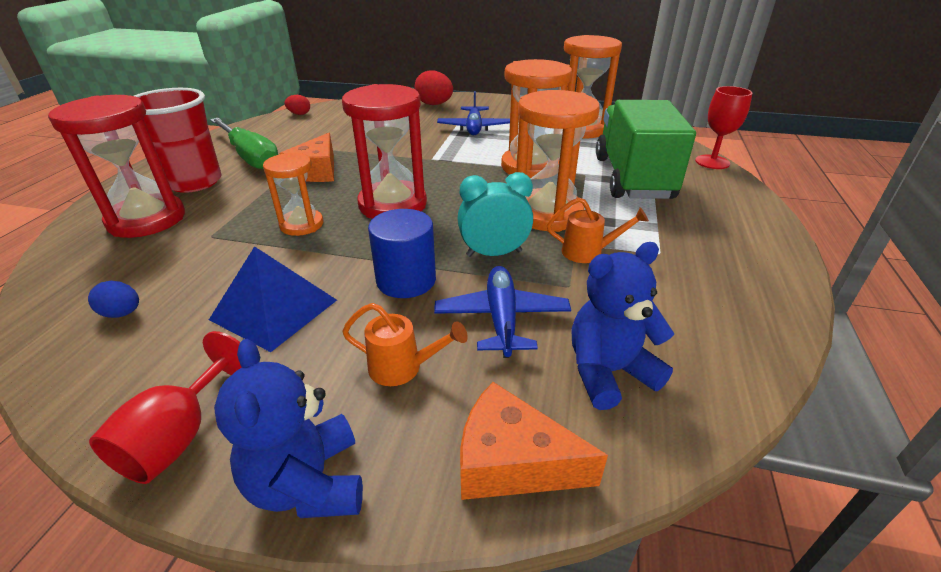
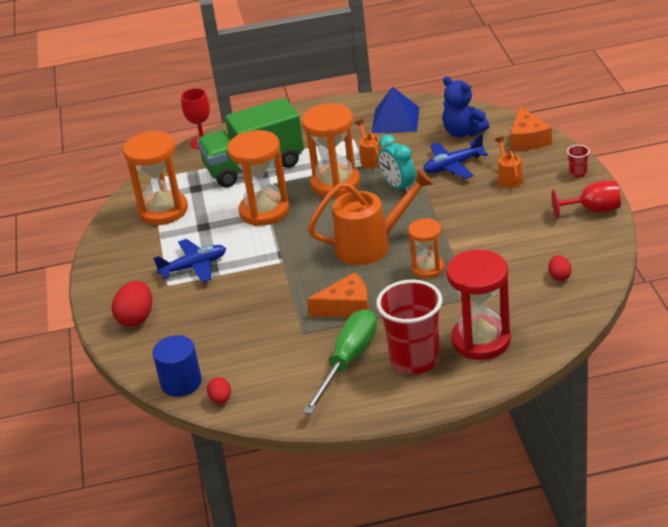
camera: 110 degrees left, 0 degrees up
(122, 313) = (559, 276): blue egg -> red egg
(274, 309) = (509, 231): blue pyramid -> blue pyramid (395, 120)
(308, 483) = (578, 173): blue teddy bear -> red cup
(392, 204) = (371, 245): red hourglass -> orange watering can
(406, 280) = (449, 203): blue cylinder -> blue cylinder (181, 383)

